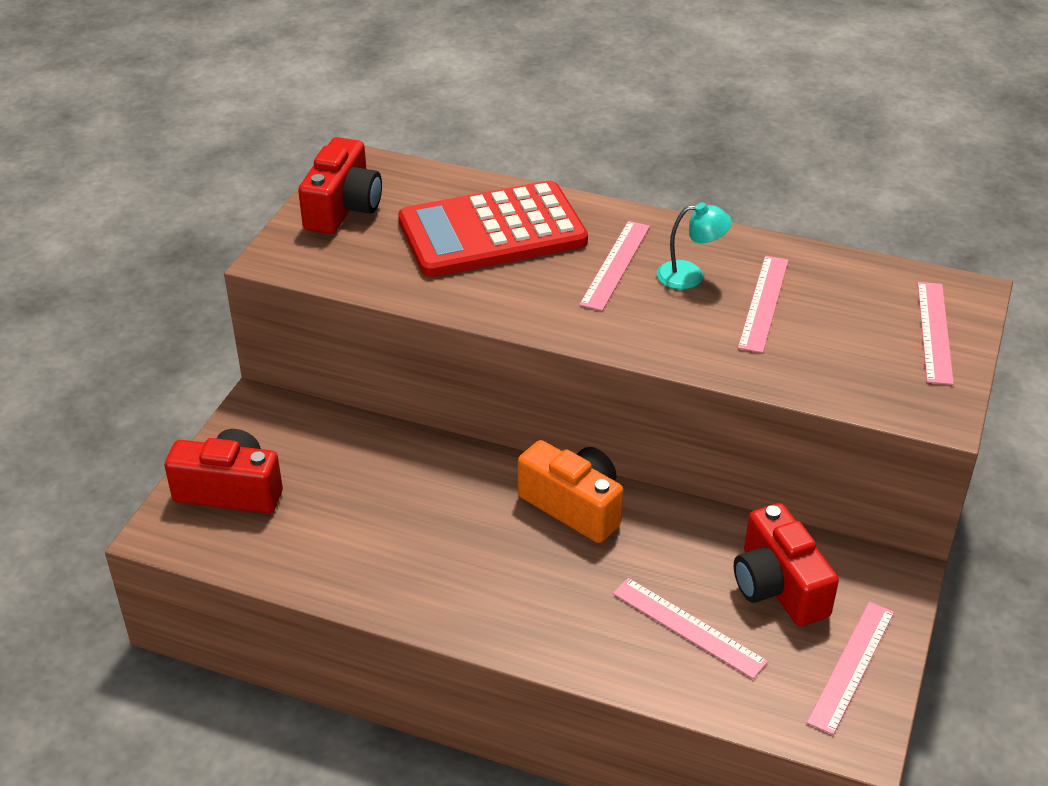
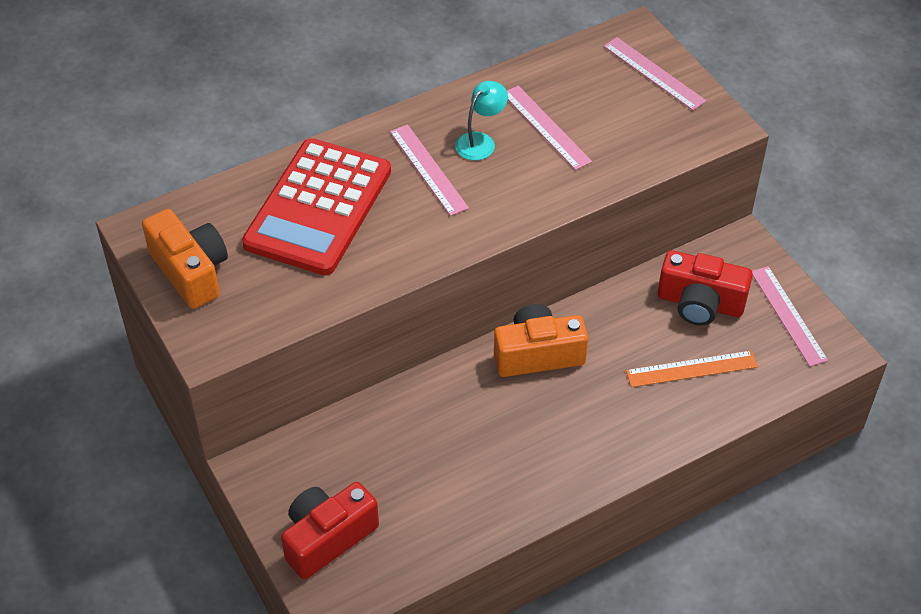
camera: 50 degrees left, 10 degrees up
(343, 208) = (190, 271): red camera -> orange camera
(688, 627) = (691, 369): pink ruler -> orange ruler

